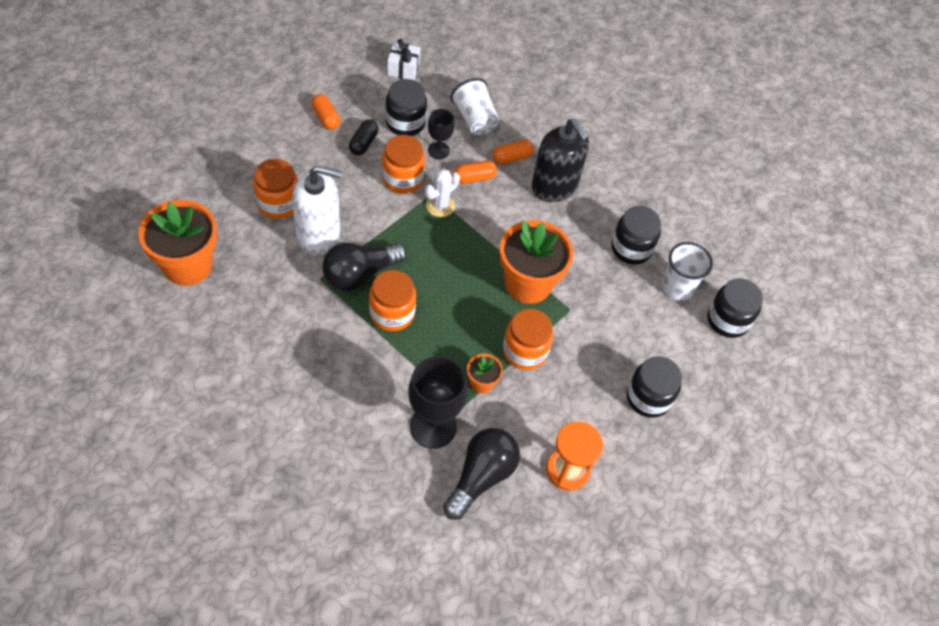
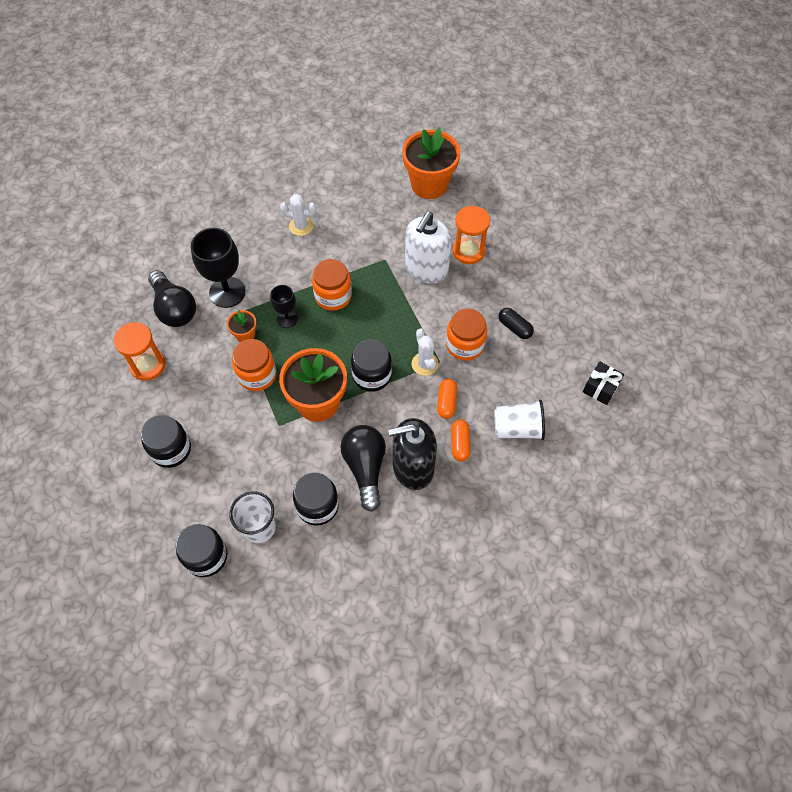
camera: 120 degrees right, 5 degrees up
(278, 203) = (468, 251): orange jar -> orange hourglass
(302, 383) = (301, 226): none -> white cactus
(326, 118) = (553, 308): orange capsule -> none
(360, 274) = (377, 286): black light bulb -> black light bulb (365, 468)
(403, 69) = (600, 388): white gift -> black gift
(405, 122) = (530, 368): black jar -> black jar (372, 375)
(438, 150) = (488, 384): black goblet -> black goblet (287, 319)

